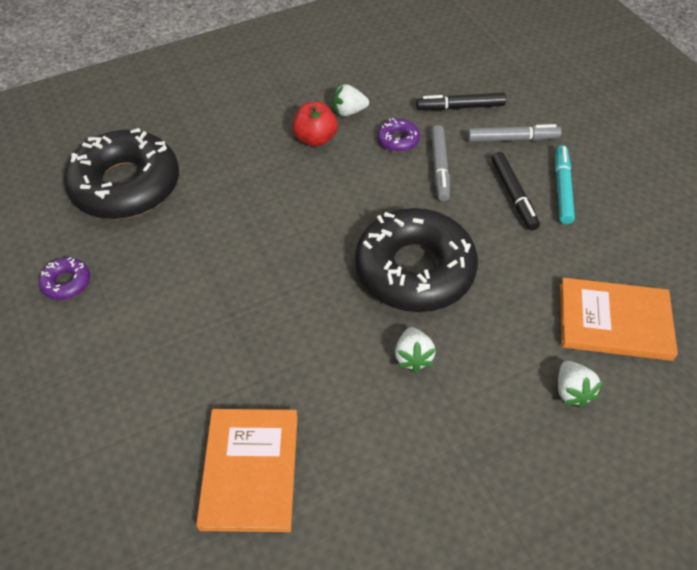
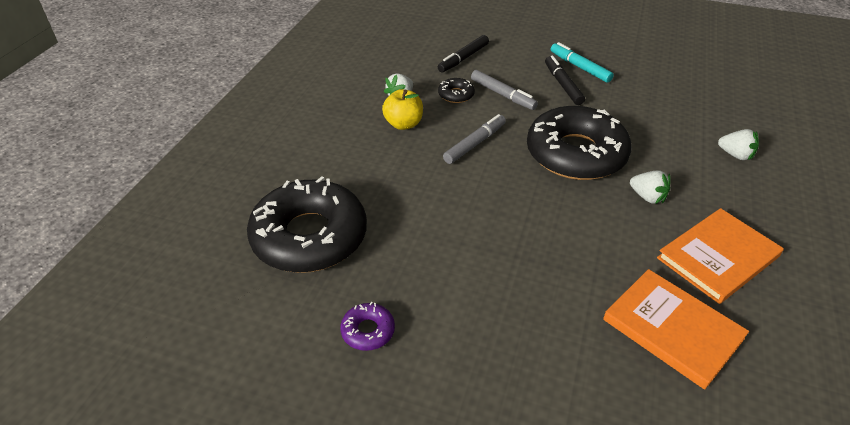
camera: 45 degrees left, 10 degrees down
(315, 139) = (403, 124): red apple -> yellow apple
(398, 140) = (456, 95): purple donut -> black donut
(512, 139) = (517, 58): grey marker -> grey marker (475, 144)
(513, 195) = (562, 85): black marker -> black marker turned 135 degrees counterclockwise
(614, 321) = (699, 111): orange book -> orange book (718, 257)

